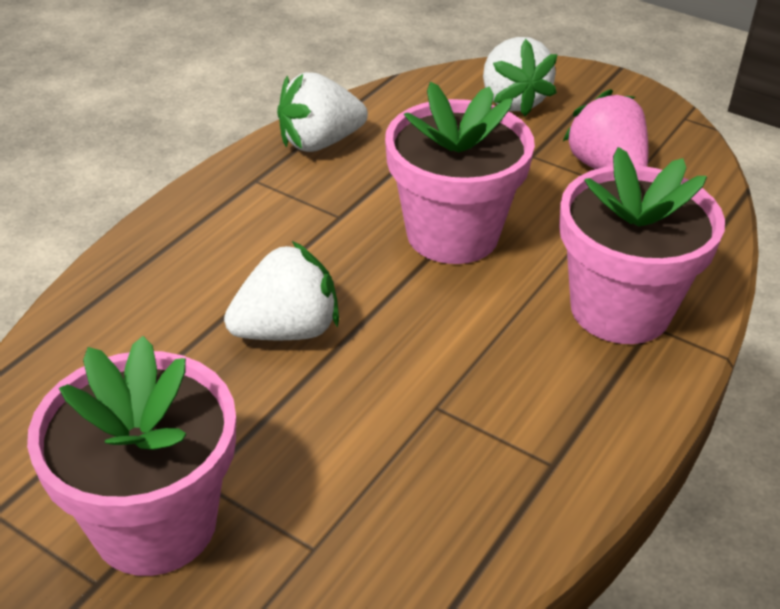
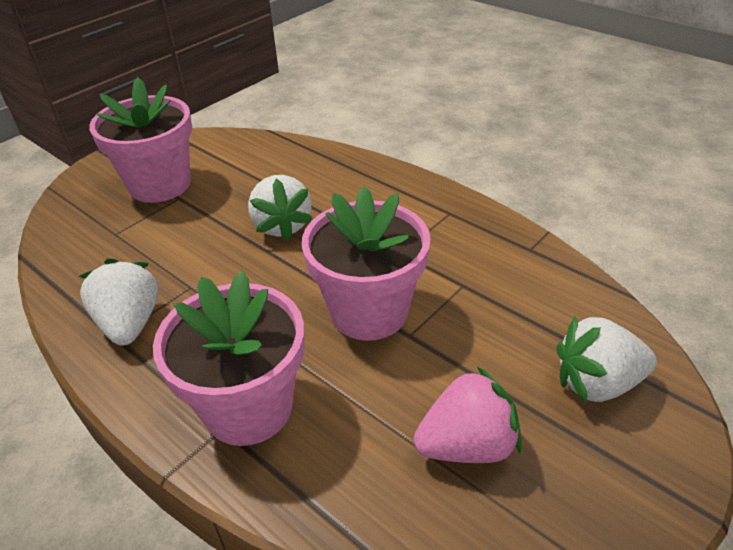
camera: 100 degrees right, 0 degrees up
(319, 142) = (502, 244): white strawberry -> white strawberry (130, 323)

